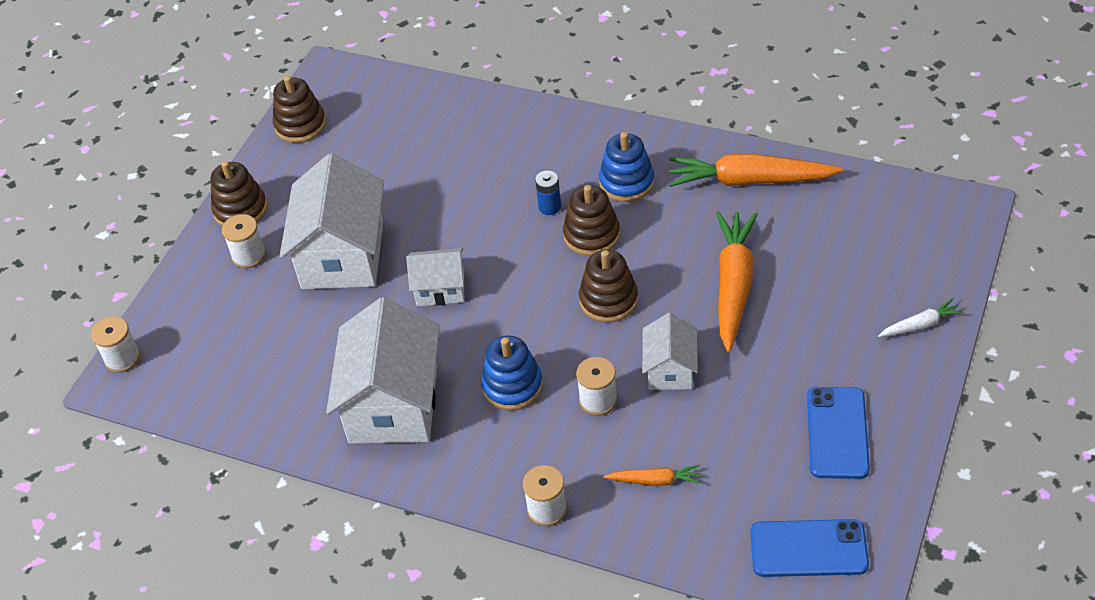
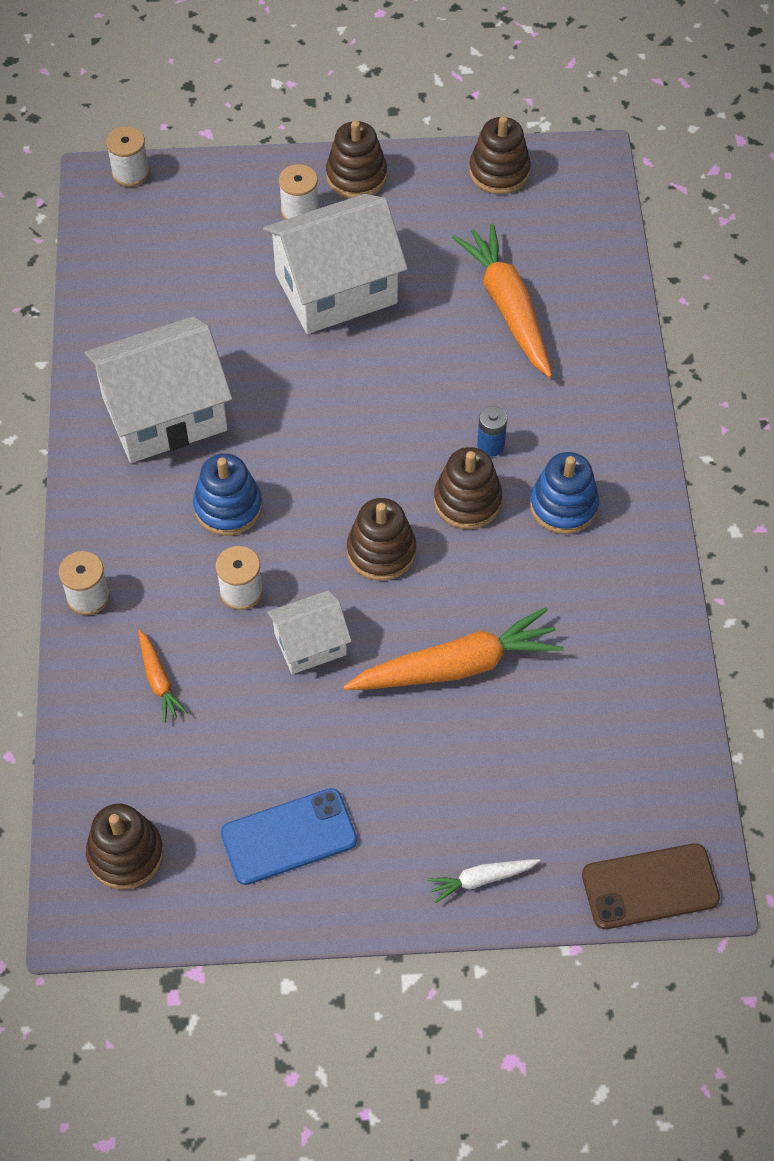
camera: 60 degrees right, 10 degrees up
(440, 289) = (329, 392): white house -> none
(750, 180) = (628, 630): orange carrot -> orange carrot (508, 308)
(808, 549) = (125, 854): blue phone -> brown stacking toy
(920, 325) = (482, 879): white carrot -> white carrot turned 120 degrees clockwise
(961, 234) = (650, 886): none -> brown phone

